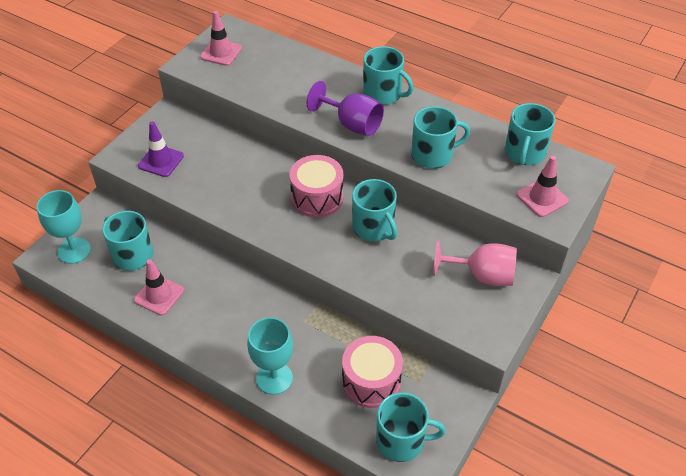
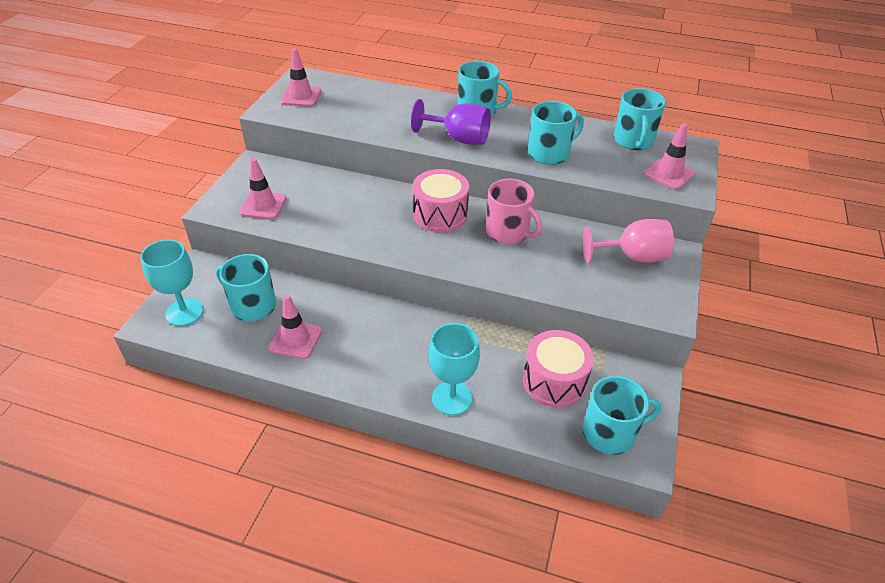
camera: 15 degrees left, 5 degrees down
(161, 161) = (263, 205): purple traffic cone -> pink traffic cone
(374, 228) = (508, 232): turquoise mug -> pink mug

